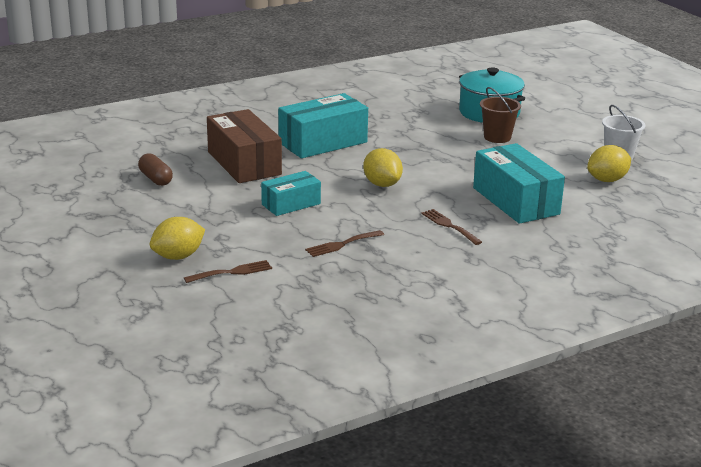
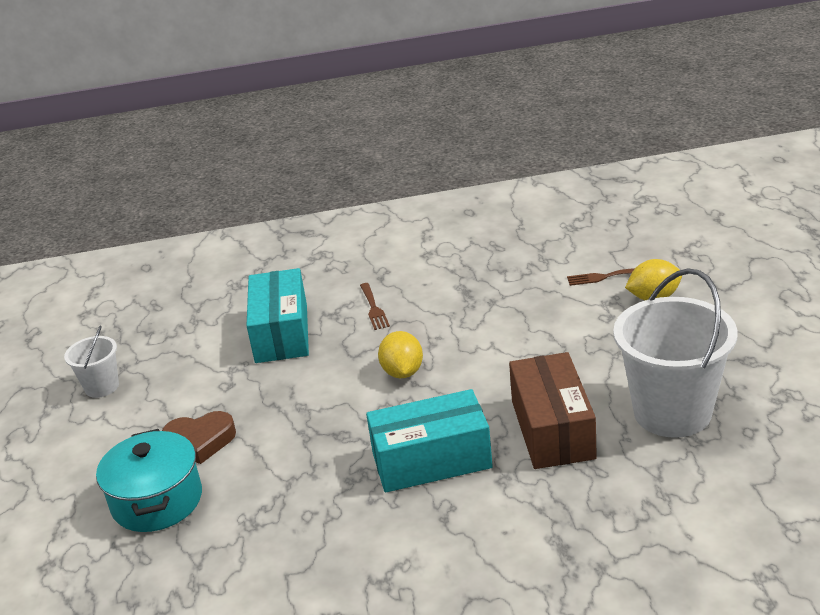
camera: 155 degrees left, 5 degrees up
(156, 179) = (672, 412): brown capsule -> white bucket
(291, 204) = (519, 353): turquoise box -> none
(342, 244) = (490, 297): brown fork -> none
(497, 137) = (200, 441): brown bucket -> brown heart
(607, 180) = (159, 352): yellow lemon -> none

